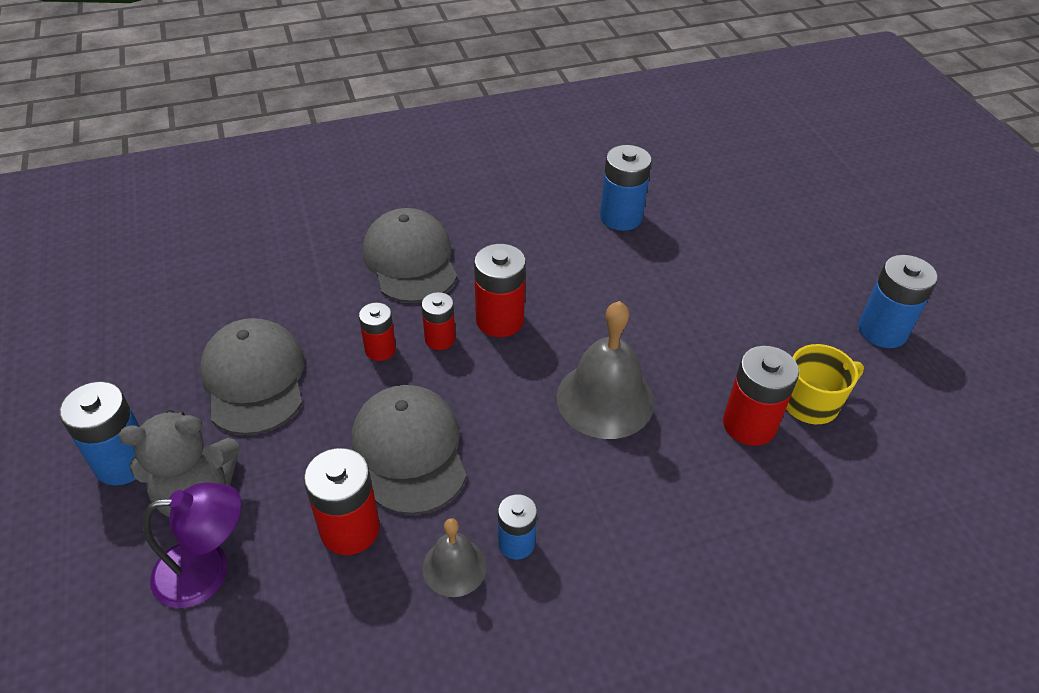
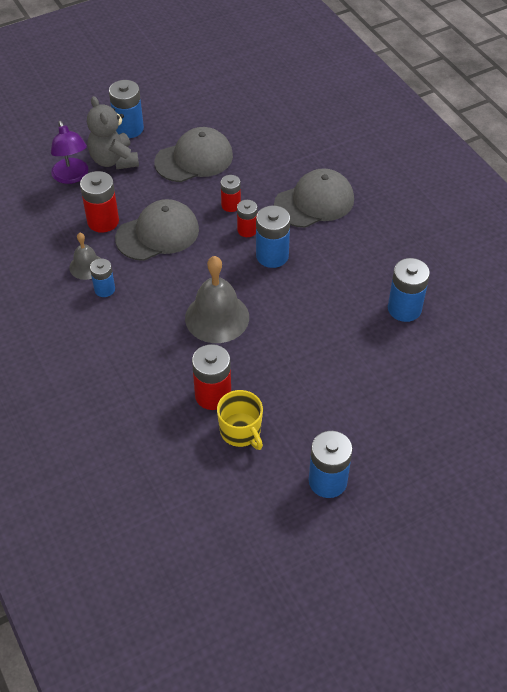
camera: 80 degrees right, 5 degrees up
(500, 320) = (272, 256): red battery -> blue battery

